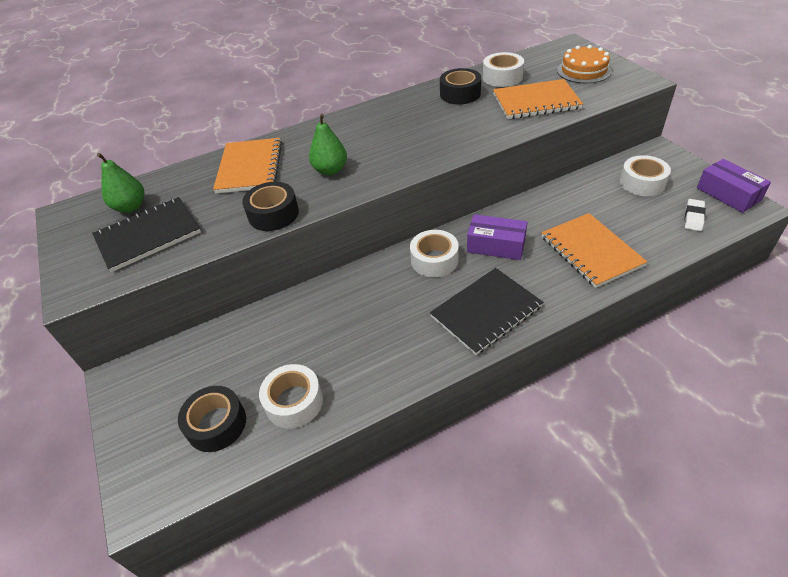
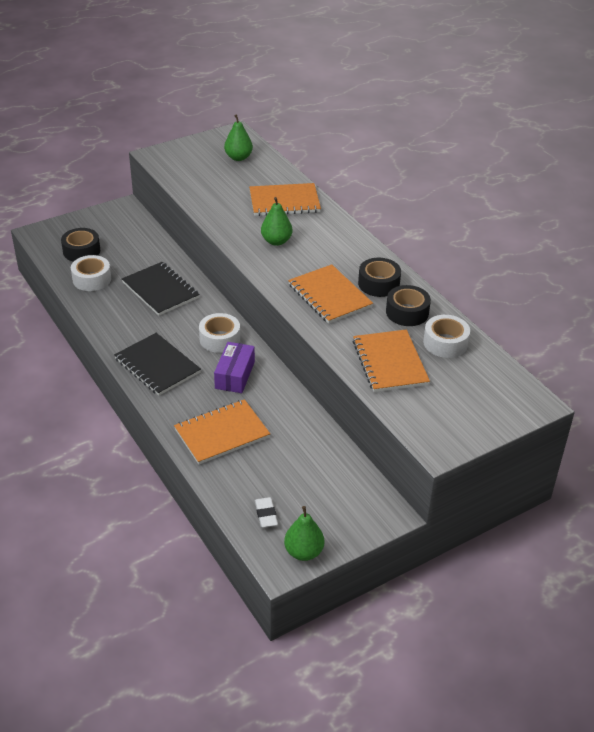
camera: 80 degrees right, 5 degrees down
(148, 235) = (204, 171): black notebook -> black notebook (160, 290)
(273, 214) = (221, 220): black tape -> black tape (378, 284)
(435, 134) = (329, 296): none -> orange notebook
(584, 71) = (463, 405): orange cake -> none
(642, 183) = (327, 487): white tape -> none
(693, 217) = (266, 514): white eraser -> white eraser turned 60 degrees clockwise
(728, 194) = (304, 552): purple box -> green pear

